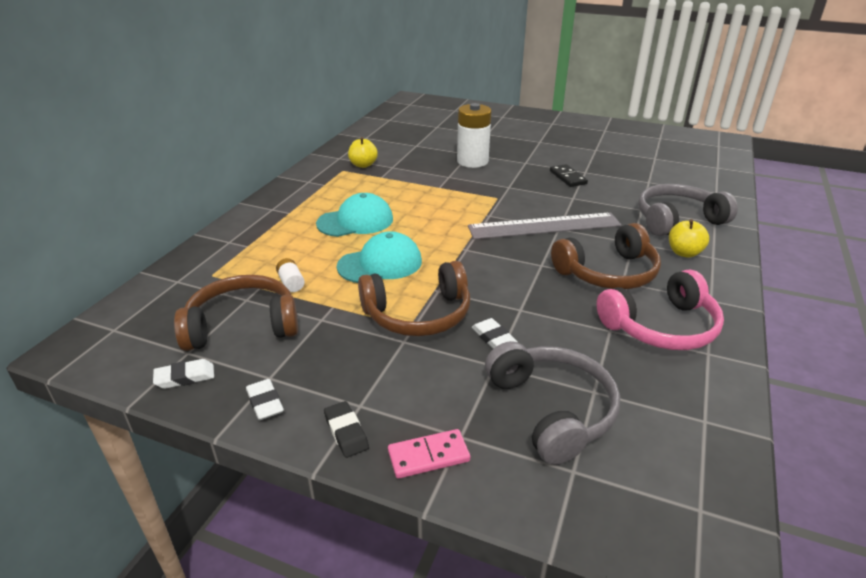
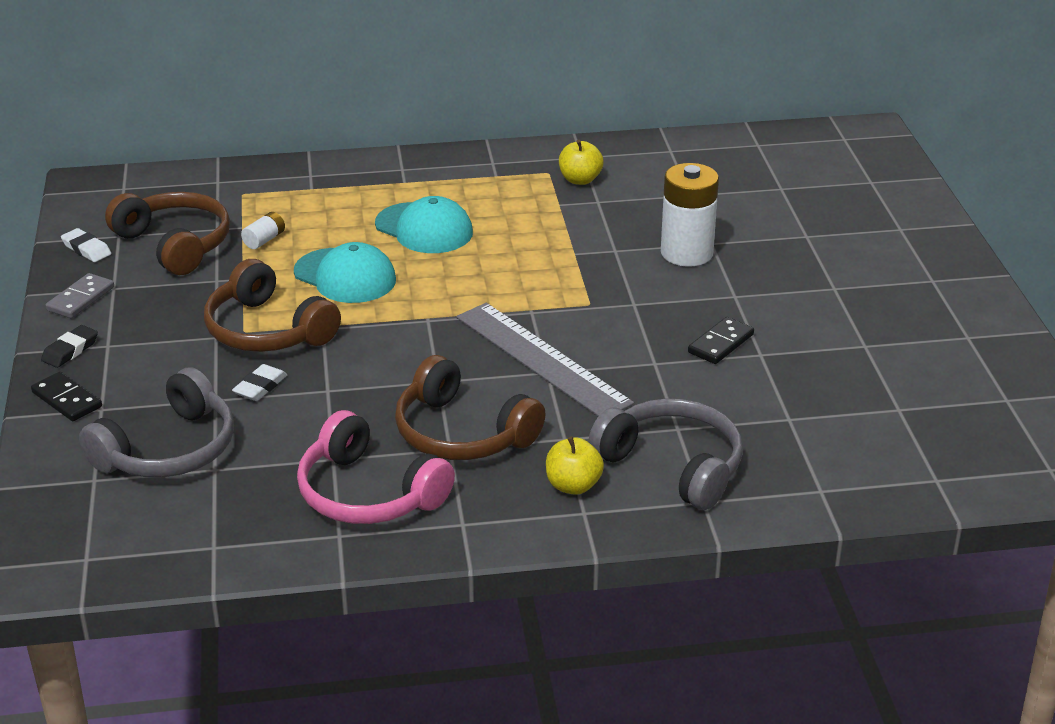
camera: 60 degrees right, 0 degrees up
(265, 402) = (80, 299): white eraser -> grey domino
(428, 456) = (67, 399): pink domino -> black domino

